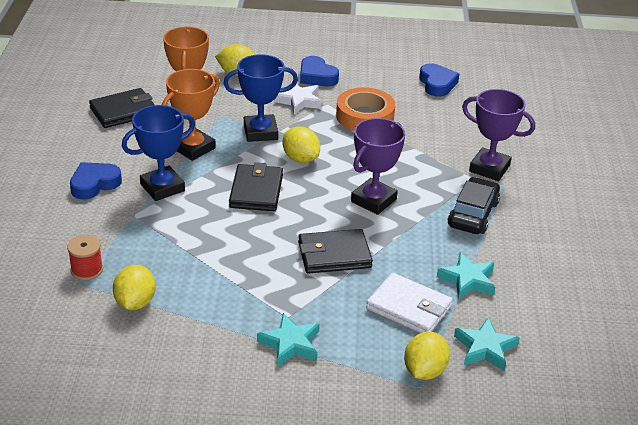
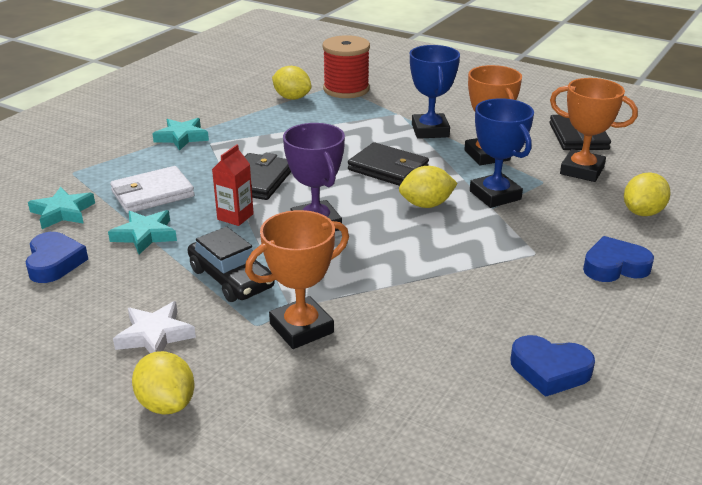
camera: 120 degrees right, 5 degrees down
(87, 270) = (346, 89): red spool -> red spool, size x1.81
(94, 184) = (457, 107): blue heart -> blue heart (54, 262)
(260, 132) = (495, 195): blue trophy -> blue trophy turned 45 degrees counterclockwise
(299, 101) = (553, 236): white star -> white star (155, 335)
(365, 116) = (490, 272): orange tape -> none
(399, 244) = (235, 217): none -> red carton
(424, 371) = (83, 178): yellow lemon -> yellow lemon (166, 404)
(489, 168) = (301, 328): purple trophy -> orange trophy

